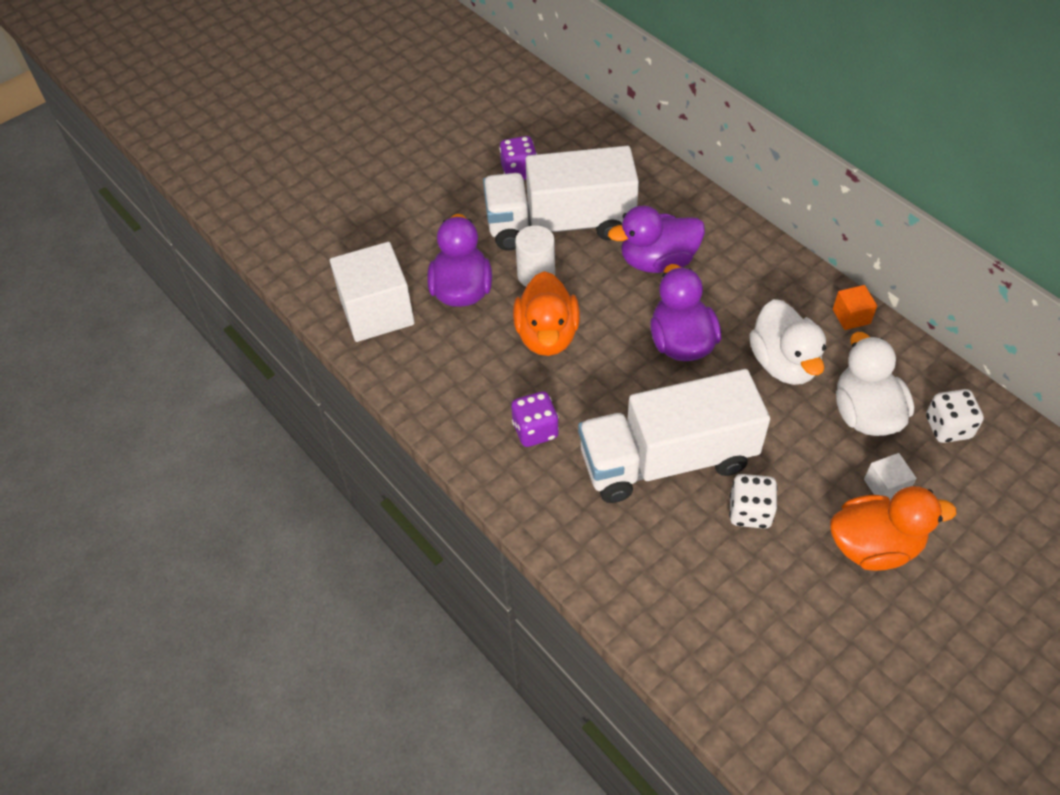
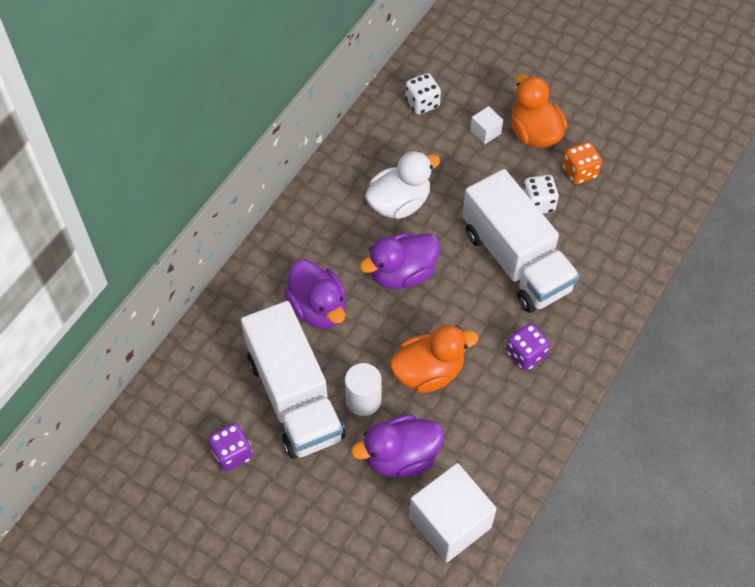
camera: 110 degrees left, 5 degrees up
(793, 581) = (579, 172): none -> orange dice
(851, 316) = (338, 167): orange cube -> none
(865, 413) = (428, 149): white duck -> none

